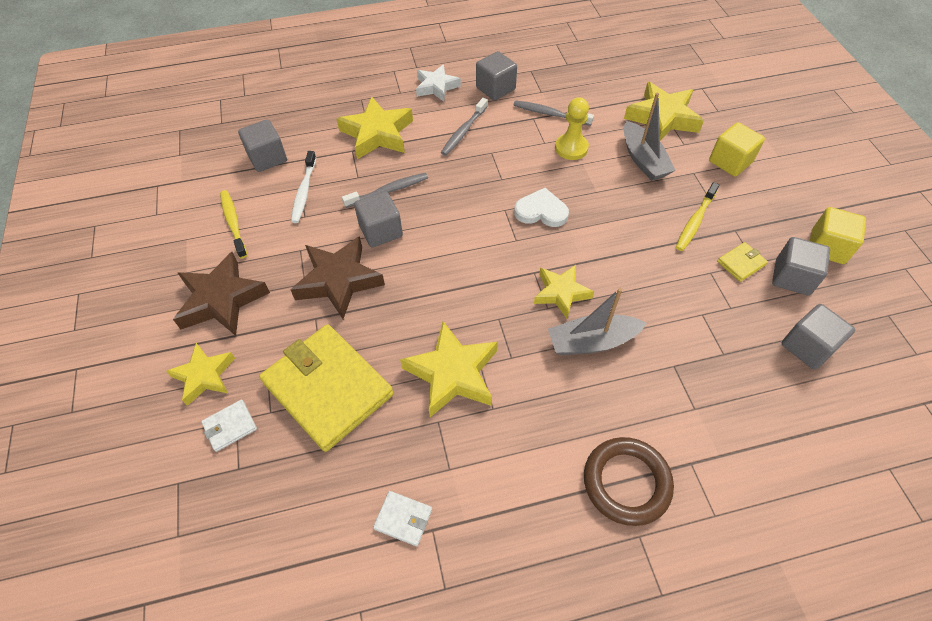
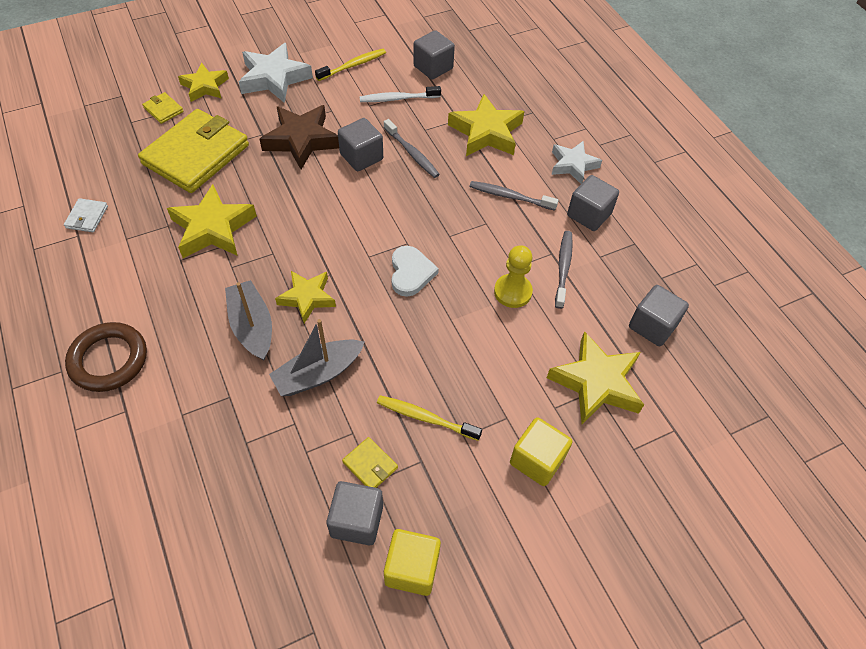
camera: 75 degrees right, 0 degrees up
(221, 300) = (274, 78): brown star -> white star
(230, 426) = (163, 110): white wallet -> yellow wallet
(643, 159) = (514, 363): grey boat -> grey boat (318, 374)
(807, 347) = (260, 529): grey cube -> grey cube (652, 326)

